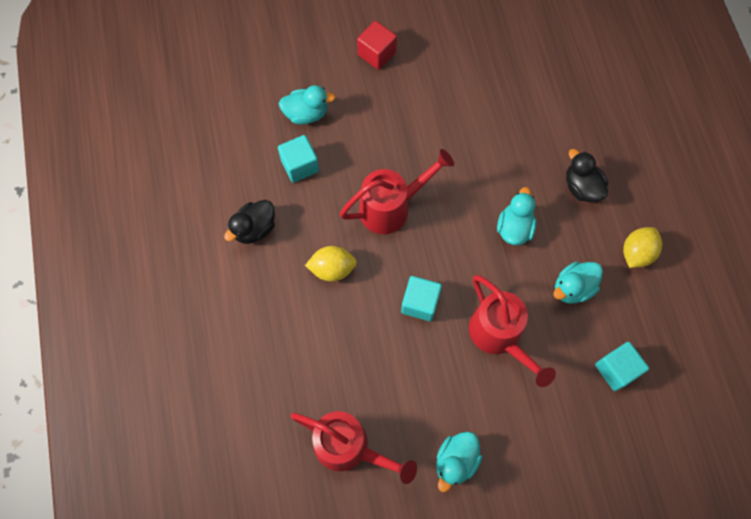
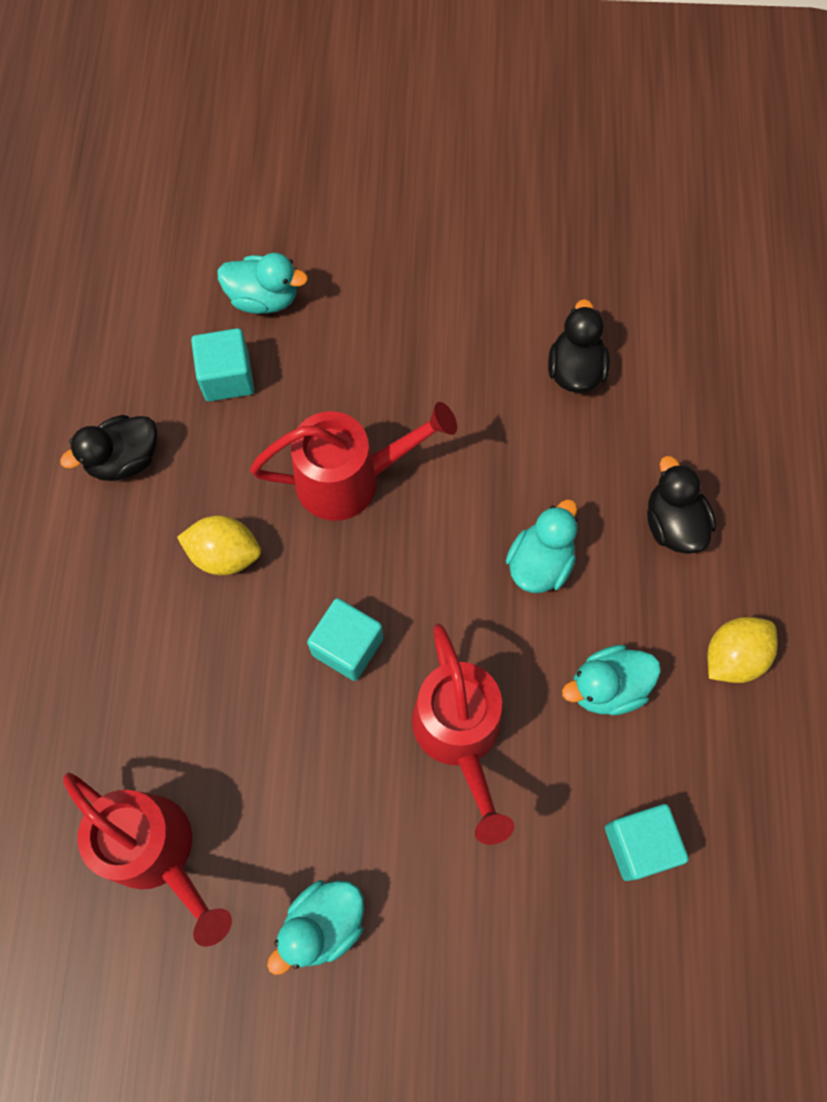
camera: 15 degrees right, 0 degrees up
(376, 53) = (405, 229): red cube -> none
(500, 113) = (575, 370): none -> black duck

